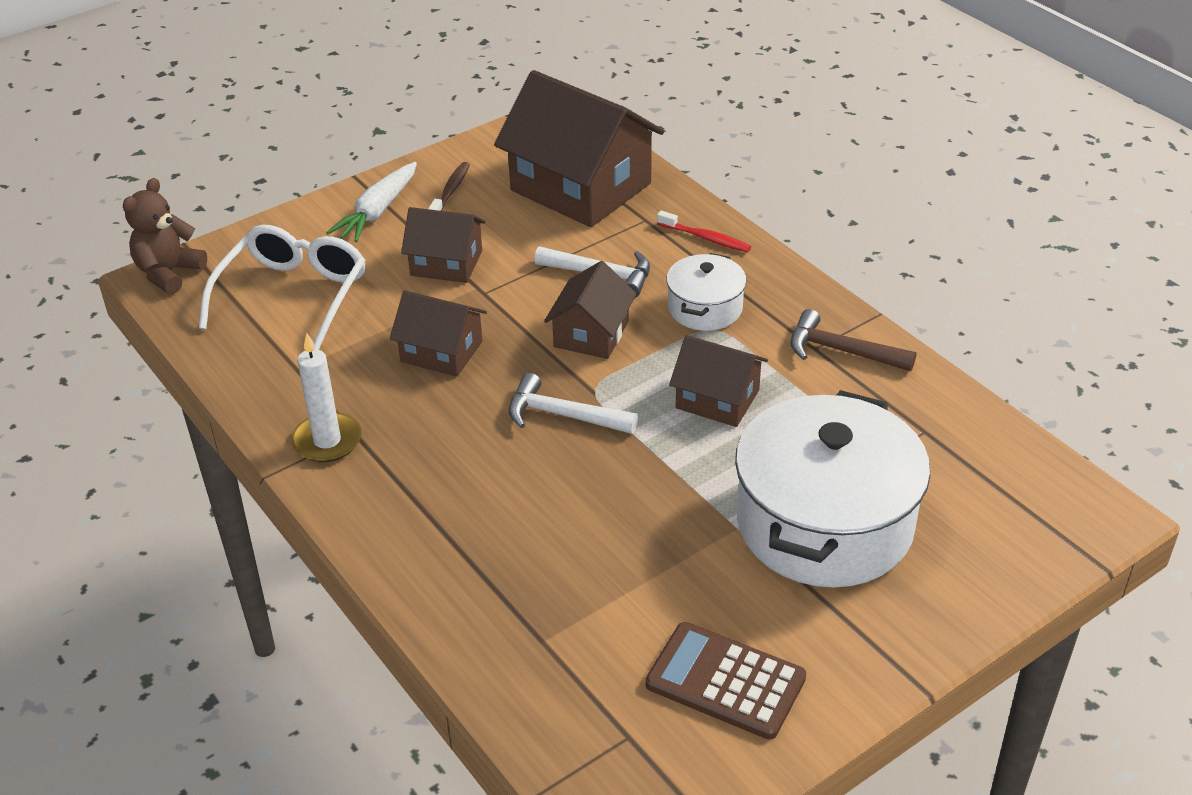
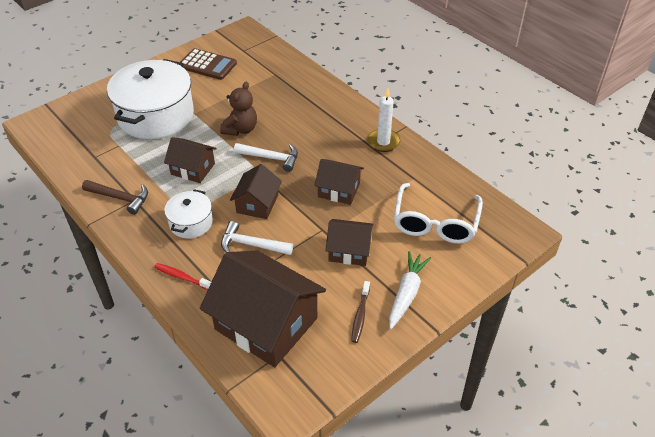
camera: 175 degrees right, 5 degrees up
(169, 273) = (519, 236): brown teddy bear -> brown teddy bear (241, 129)

